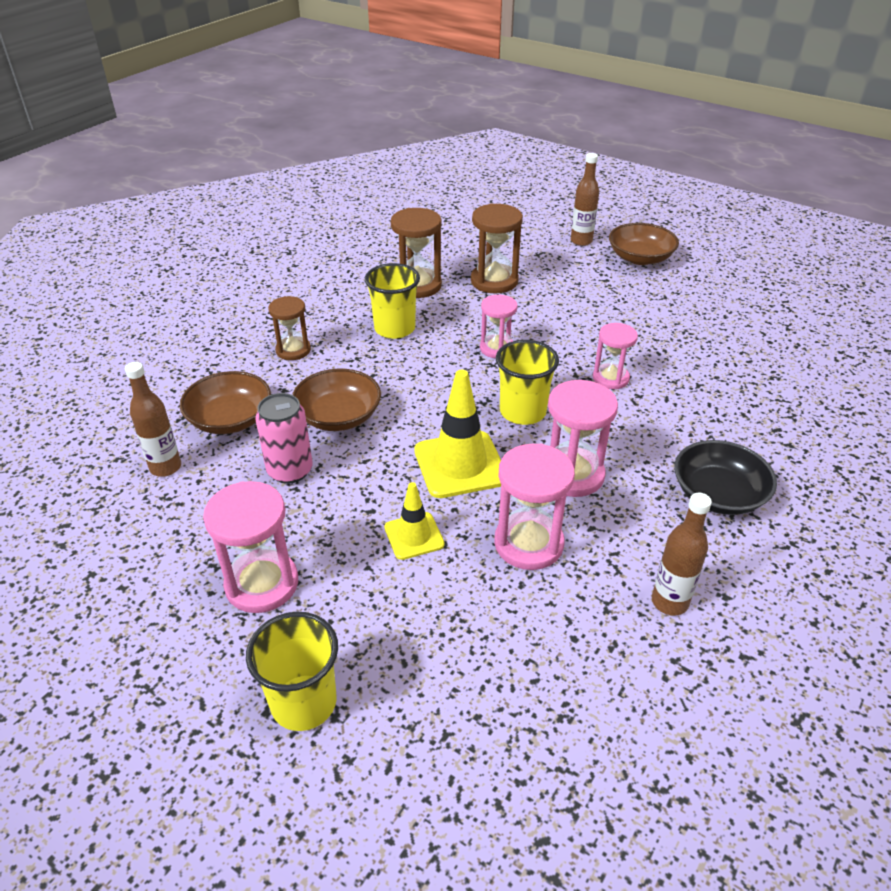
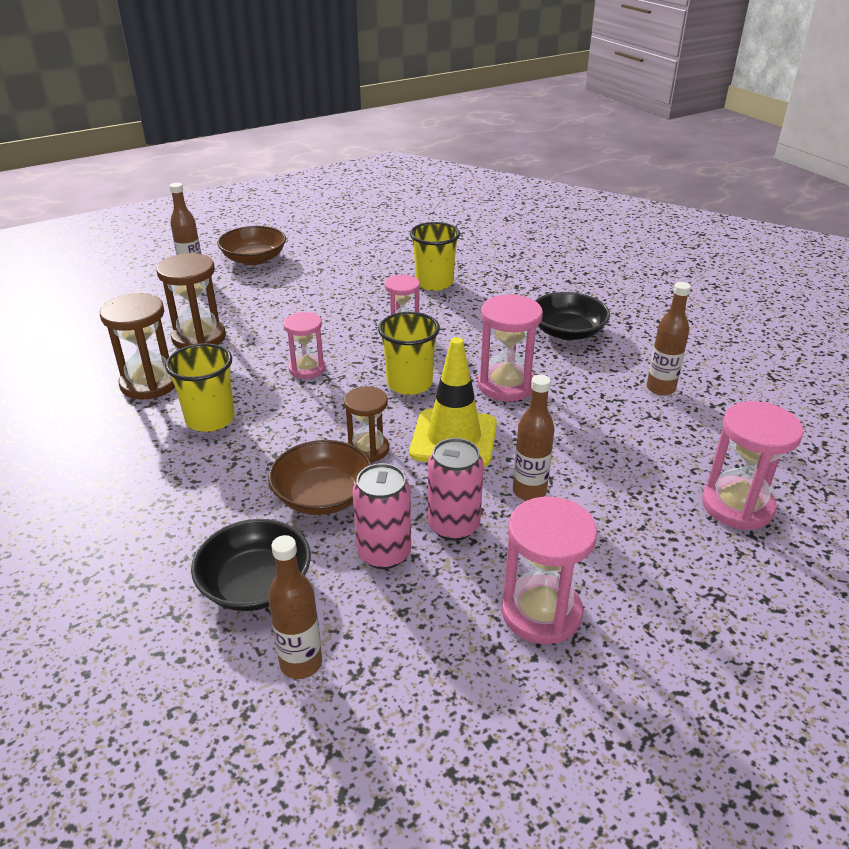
camera: 65 degrees left, 5 degrees down
(230, 419) = (256, 584): brown bowl -> black bowl
(293, 350) = (171, 502): brown hourglass -> brown hourglass (368, 449)
(304, 702) = (700, 614): yellow cup -> yellow cup (434, 283)
(341, 500) = (453, 526): none -> pink can
(414, 536) = (529, 492): yellow traffic cone -> brown bottle
(528, 543) = (571, 431): pink hourglass -> pink hourglass (737, 506)

